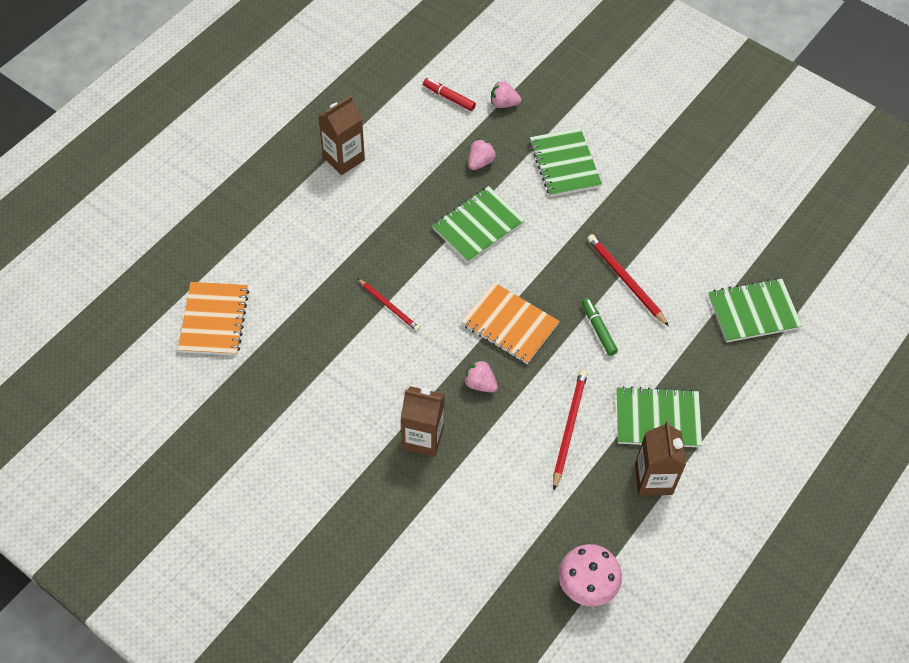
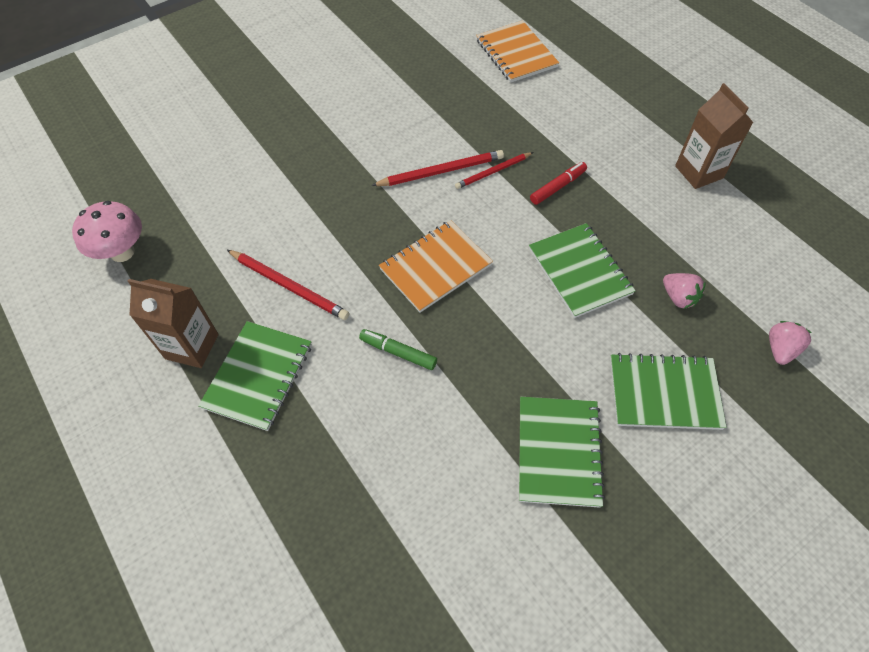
camera: 110 degrees right, 0 degrees up
(214, 320) = (516, 54): orange notebook -> orange notebook turned 45 degrees clockwise
(422, 438) = (335, 167): brown carton -> none
(449, 98) = (792, 290): red marker -> red marker (557, 187)
(480, 384) = (374, 223): pink strawberry -> none
(598, 329) = (398, 352): green marker -> green marker turned 150 degrees counterclockwise
(625, 280) = (458, 406): red pencil -> red pencil (441, 171)
(753, 312) = (356, 558): green notebook -> green notebook (558, 452)

